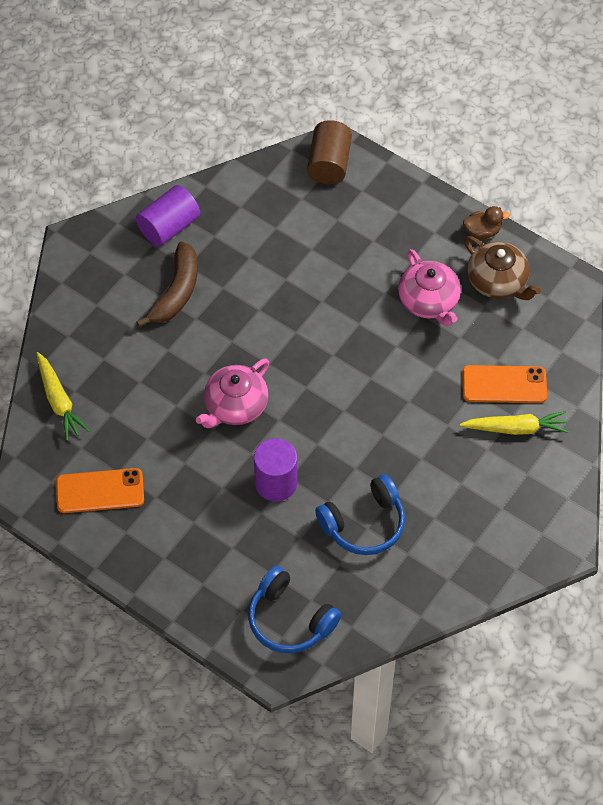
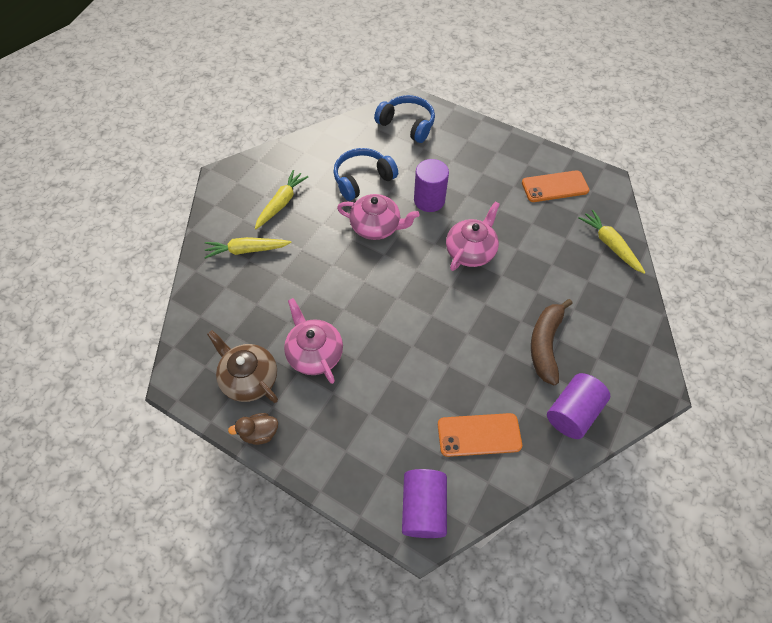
camera: 175 degrees right, 0 degrees up
(329, 164) = (423, 507): brown cylinder -> purple cylinder
(350, 448) = (376, 227): none -> pink teapot
(476, 494) = (281, 203): none -> yellow carrot
(504, 385) = (253, 283): orange phone -> orange phone (479, 435)

